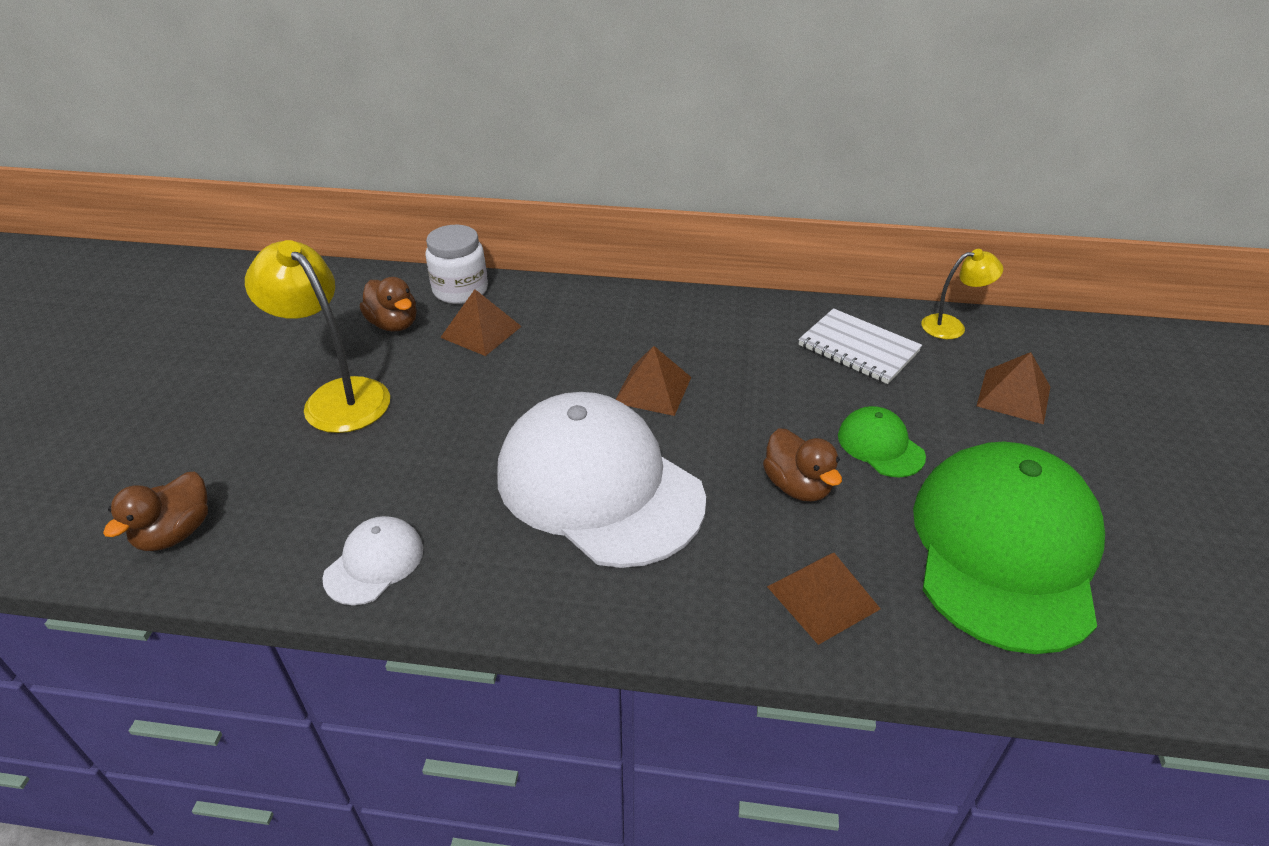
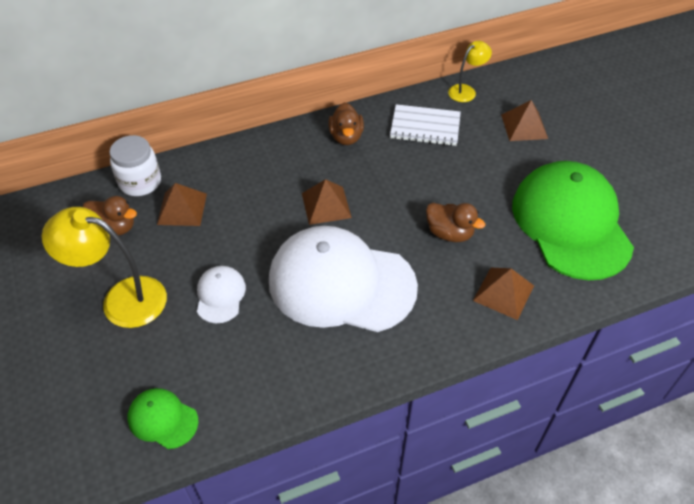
camera: 30 degrees left, 10 degrees up
(175, 533) = (97, 442): brown duck -> brown duck (346, 137)
(374, 563) = (247, 395): white cap -> white cap (220, 295)
(880, 445) = (476, 188): green cap -> green cap (162, 419)

